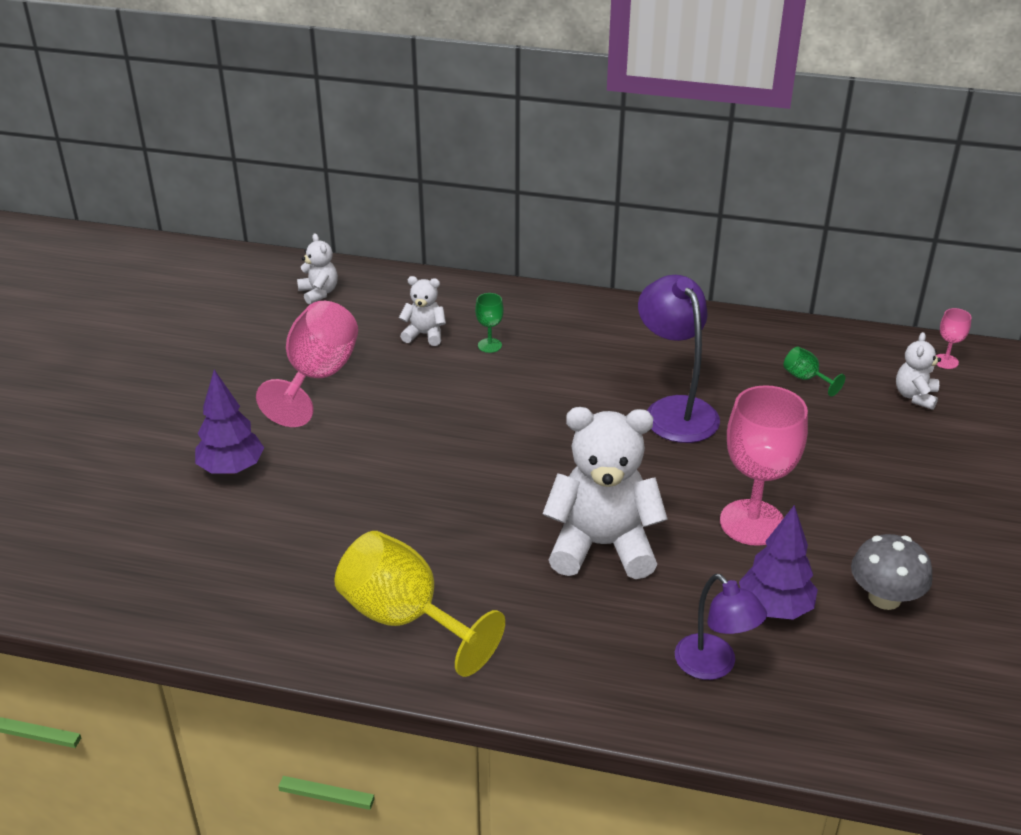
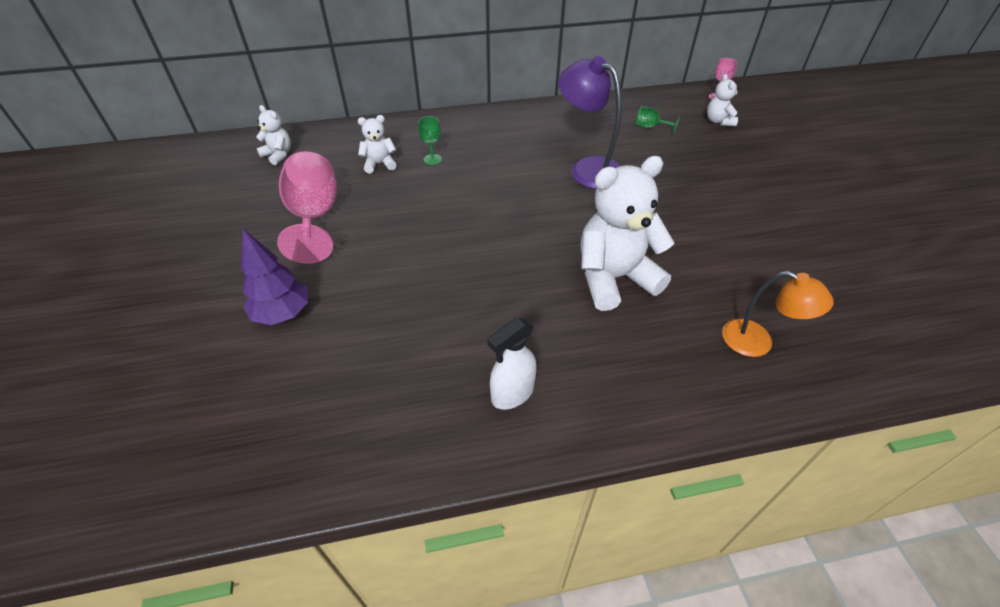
camera: 25 degrees left, 10 degrees up
(405, 618) = (512, 393): yellow goblet -> white spray bottle
(714, 666) = (757, 342): purple lamp -> orange lamp
(752, 522) = (695, 228): pink goblet -> none
(774, 608) = (758, 284): purple tree -> none
(884, 597) = (813, 252): grey mushroom -> none

